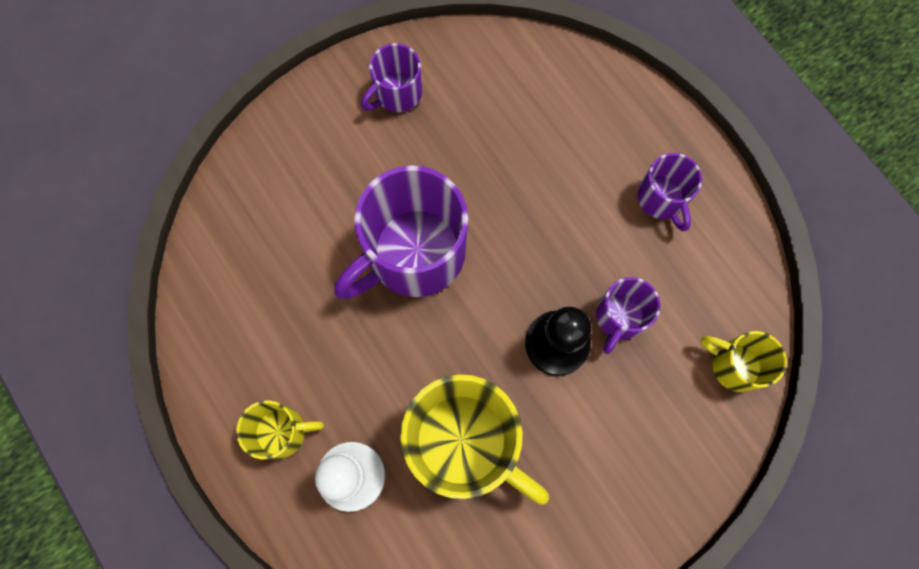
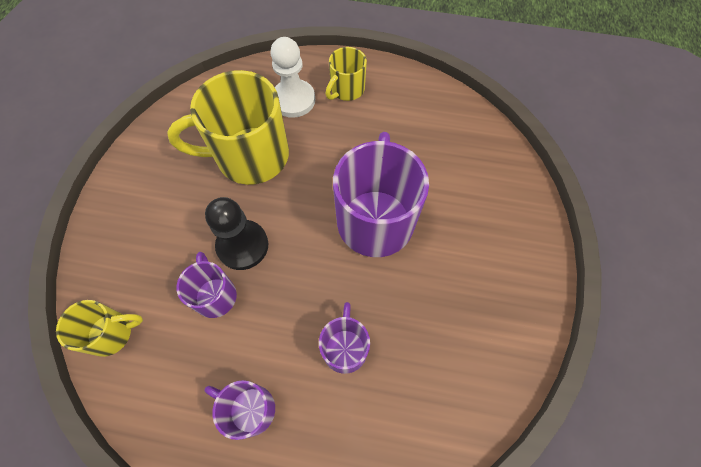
camera: 135 degrees right, 10 degrees down
(397, 93) = (499, 306): purple mug -> purple mug (345, 348)

